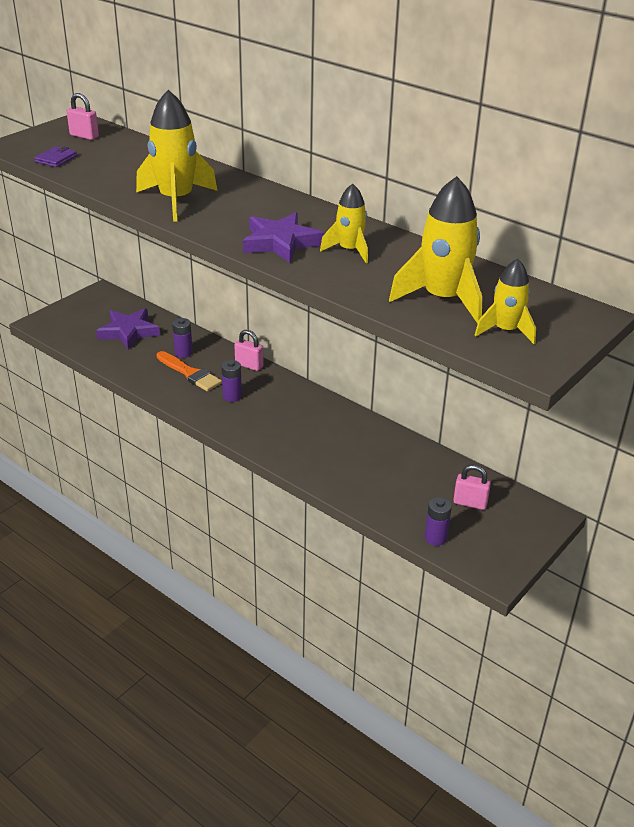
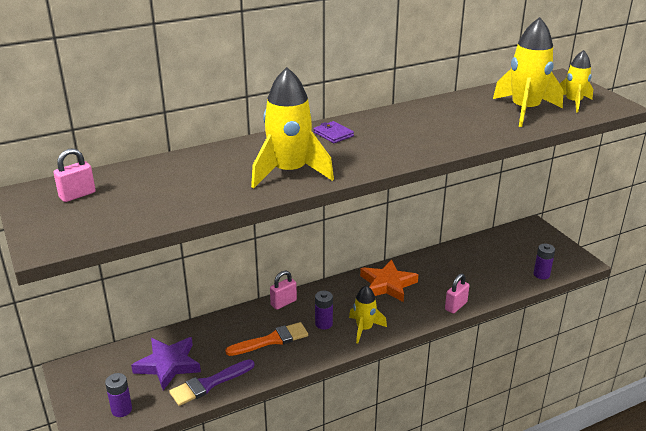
camera: 65 degrees left, 5 degrees down
(56, 159) = (123, 219): purple wallet -> purple wallet (333, 134)
(115, 358) = (209, 384): none -> purple brush
(183, 353) = (235, 336): purple battery -> purple battery (121, 409)
(280, 243) = (406, 144): purple star -> none
(325, 421) = (387, 284): none -> orange star
(349, 250) = (435, 123): yellow rocket -> yellow rocket (364, 328)
(470, 503) = (510, 250): pink padlock -> pink padlock (455, 306)

